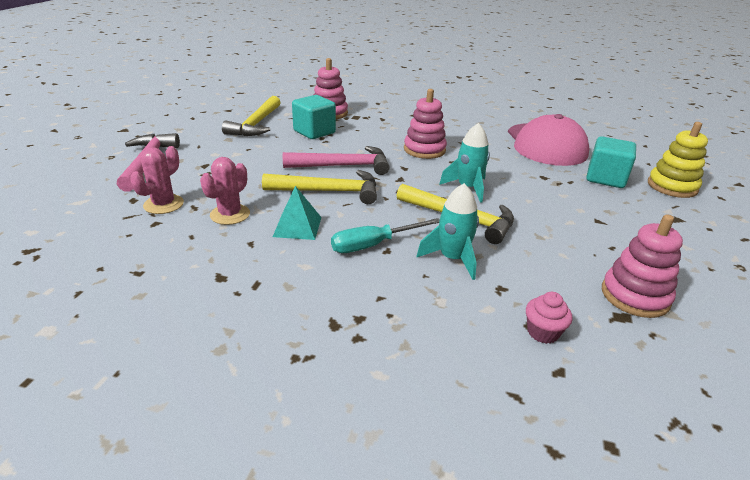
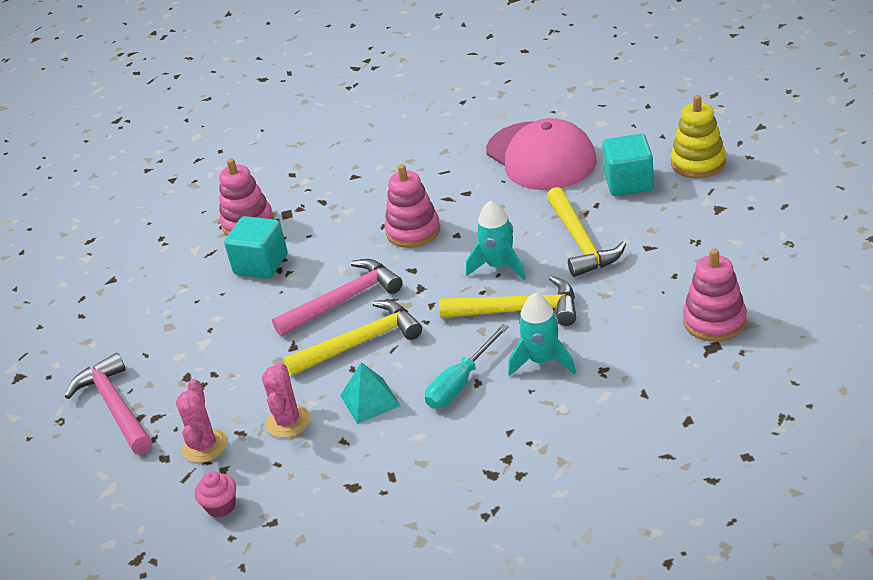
camera: 20 degrees left, 5 degrees up
(256, 124) = (176, 286): yellow hammer -> yellow hammer (581, 242)
(542, 332) = (659, 394): pink cupcake -> pink cupcake (221, 506)

